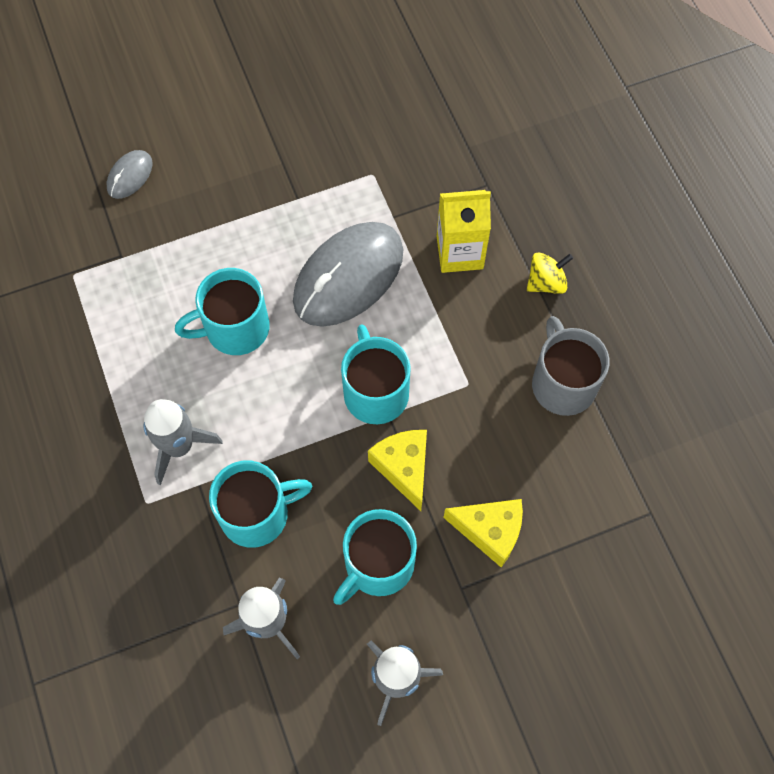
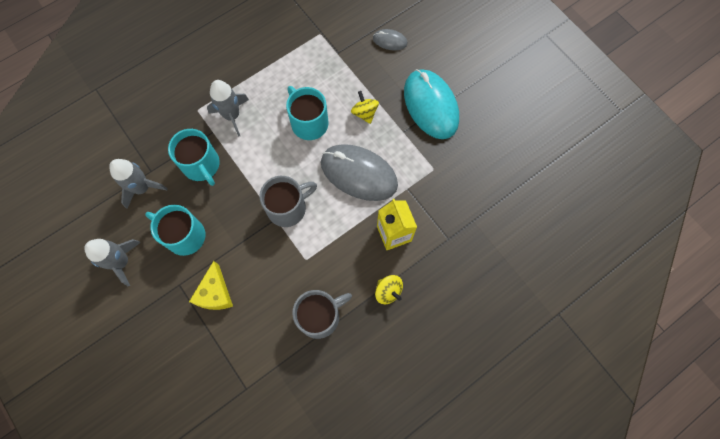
camera: 75 degrees right, 5 degrees up
(247, 243) = (364, 113): none -> yellow spinning top
(266, 150) = (431, 105): none -> turquoise mouse
(375, 392) = (288, 208): turquoise mug -> grey mug
(404, 468) = (244, 235): yellow cheese -> none

